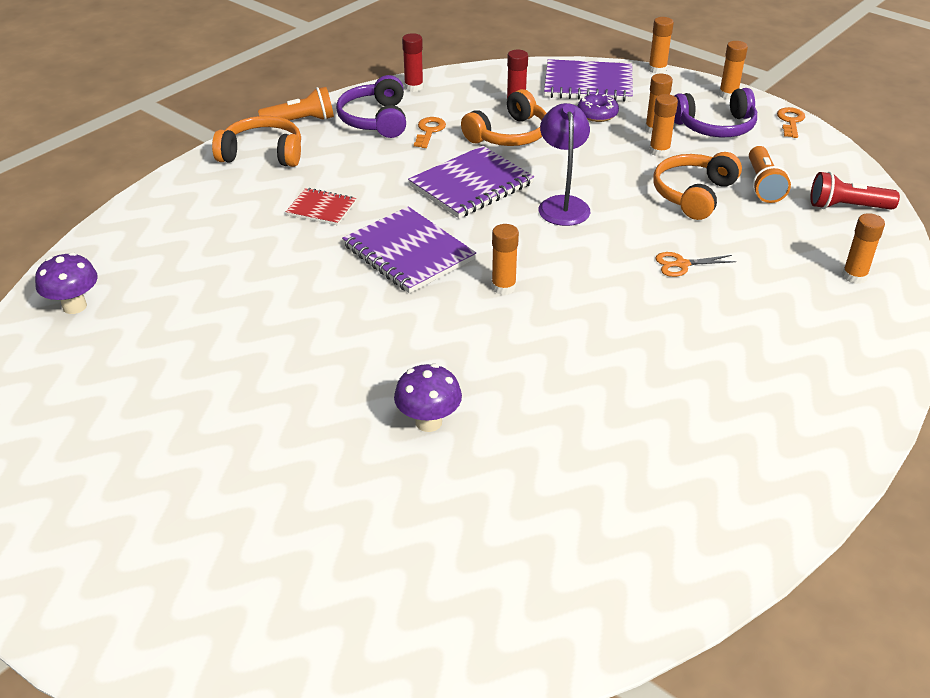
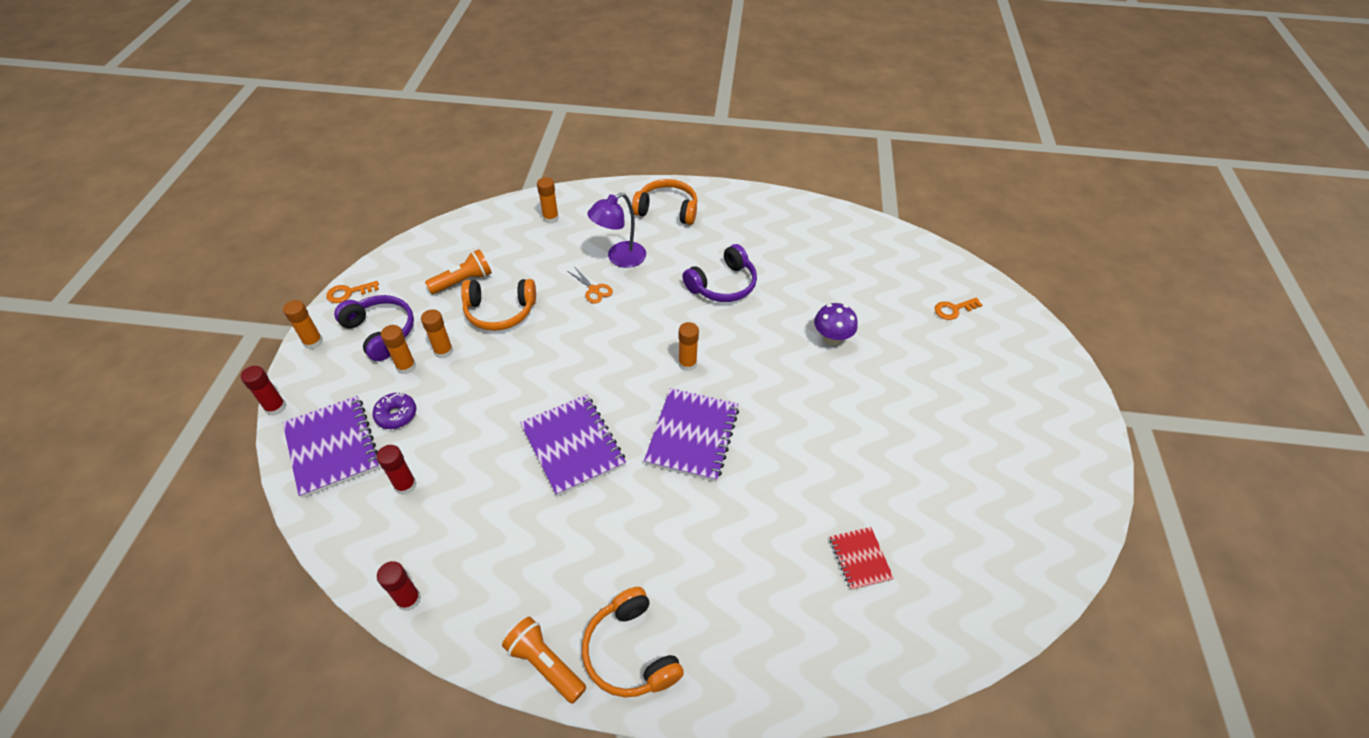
camera: 125 degrees left, 10 degrees up
(74, 306) = (936, 616): purple mushroom -> none
(321, 208) = (681, 532): red notebook -> red notebook (860, 559)
(375, 120) = (502, 590): purple headphones -> purple headphones (723, 285)
(429, 131) = (499, 528): orange key -> orange key (953, 309)
(471, 185) = (573, 446): purple notebook -> purple notebook turned 45 degrees clockwise
(509, 135) = (471, 461): orange headphones -> orange headphones (667, 210)
(562, 204) = (563, 376): purple lamp -> purple lamp (619, 258)
(657, 69) = (275, 407): orange glue stick -> red glue stick
(847, 207) = (468, 237): red flashlight -> none

